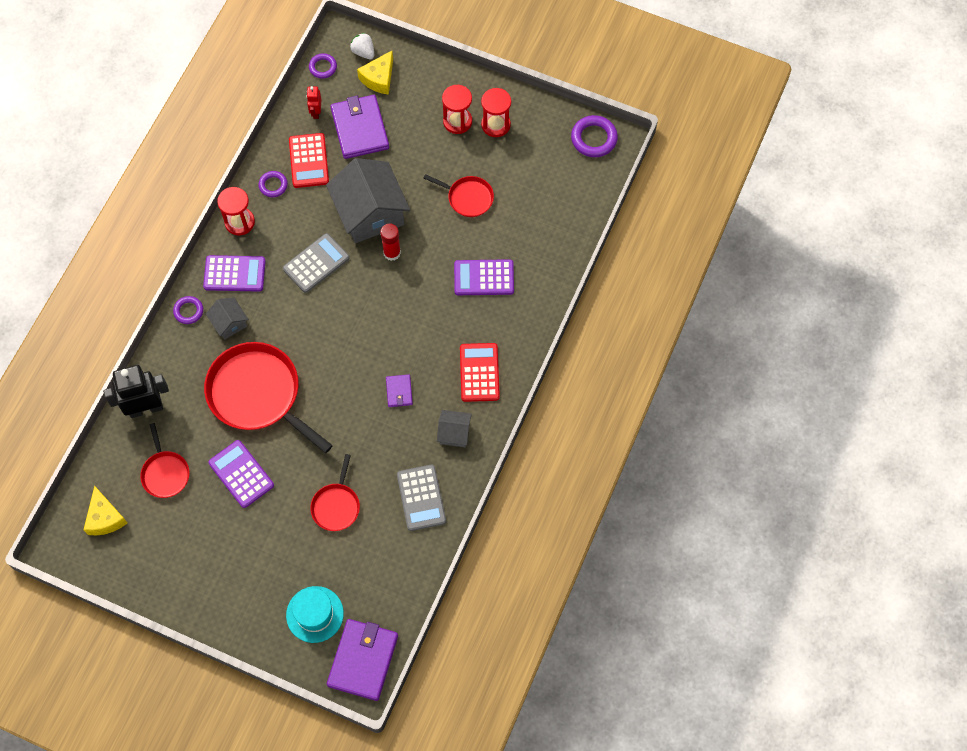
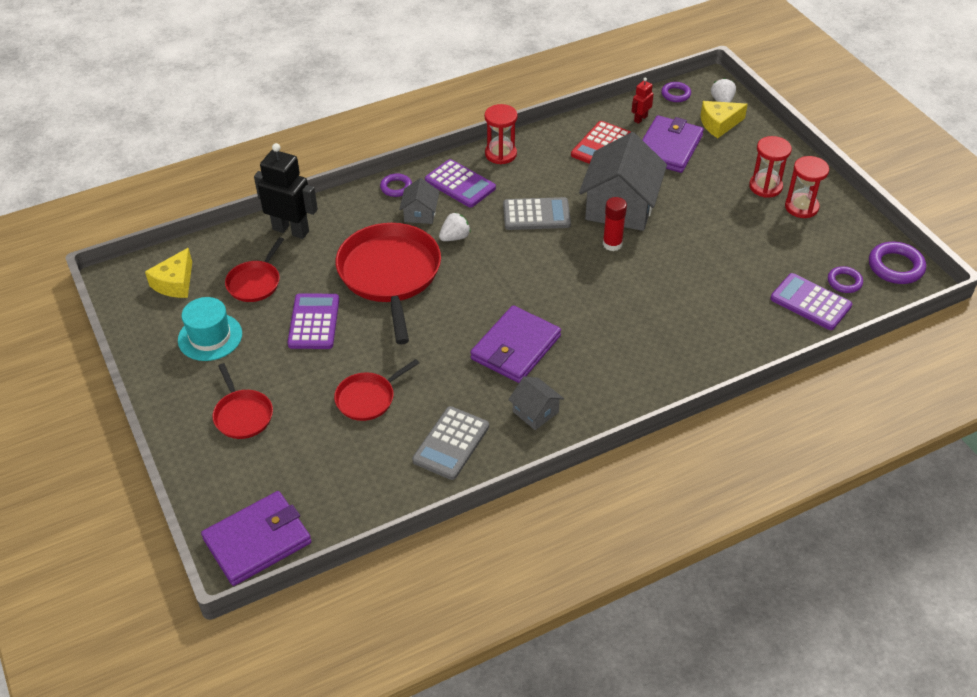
camera: 40 degrees right, 20 degrees down
(273, 185) = (554, 145): purple ring -> purple ring (844, 282)
(275, 327) = (455, 237): none -> white strawberry
(315, 614) = (257, 471): turquoise hat -> turquoise hat (210, 337)
(399, 391) = (515, 347): purple wallet -> purple wallet, size x2.05
(468, 198) = (724, 244): red pan -> red pan (242, 415)
(479, 372) = (607, 379): red calculator -> none
(484, 278) = (682, 310): purple calculator -> purple calculator (810, 302)

